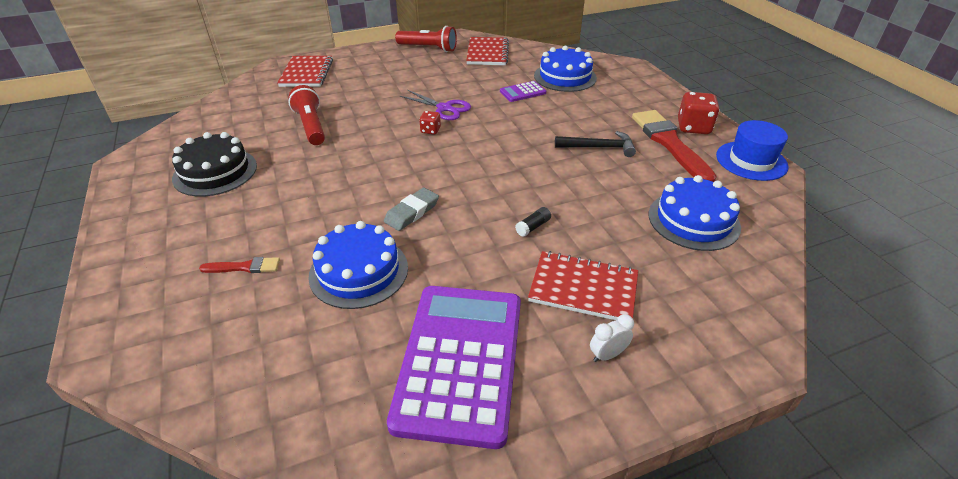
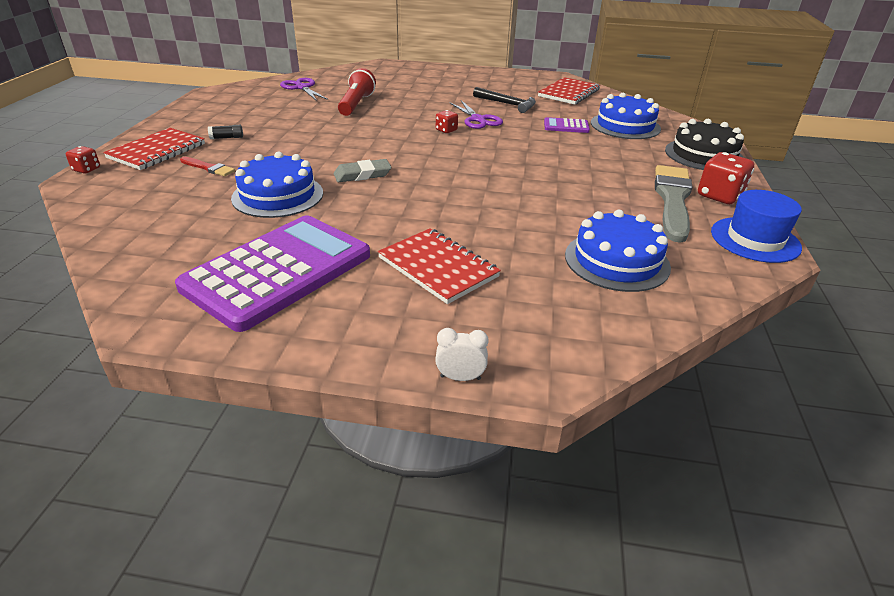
camera: 30 degrees right, 5 degrees down
(92, 331) = (86, 169): none -> red dice
(215, 172) = (257, 112): black cake -> black cake (704, 155)
(227, 122) = (301, 87): none -> purple scissors
(306, 73) = (395, 73): red notebook -> red notebook (157, 151)
(428, 48) = (517, 79): red flashlight -> none
(533, 227) = (449, 214): black glue stick -> black glue stick (227, 138)
(598, 147) = (589, 182): black hammer -> black hammer (507, 104)
(607, 355) = (398, 315): white clock -> white clock (460, 377)
(669, 143) = (672, 200): red brush -> grey brush

